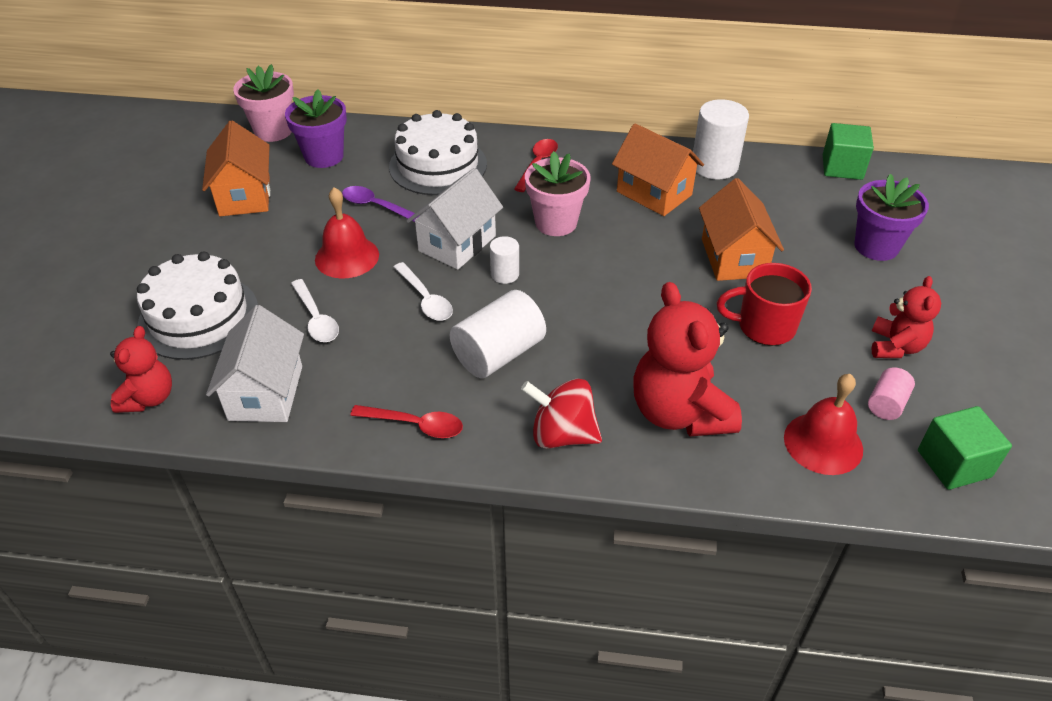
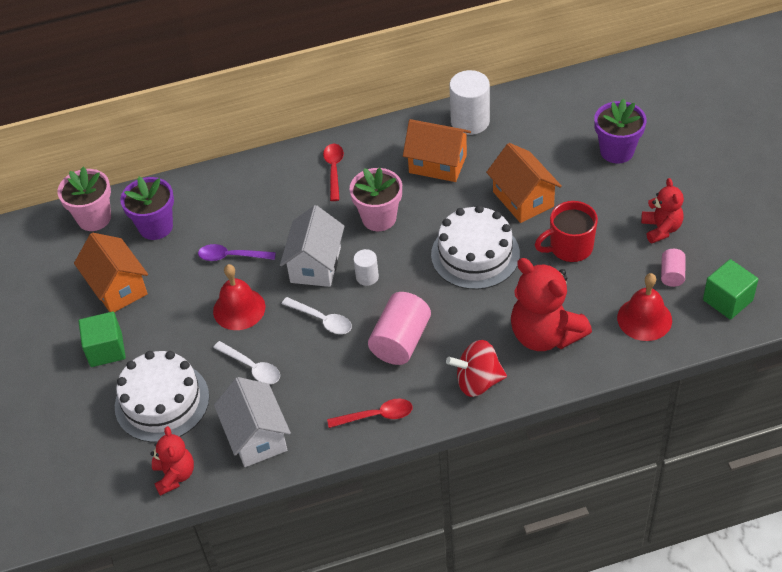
camera: 20 degrees left, 5 degrees up
(438, 165) = (255, 200): white cake -> white cake (475, 254)
(498, 353) = (400, 341): white cylinder -> pink cylinder
(842, 167) = (564, 87): green cube -> green cube (106, 349)

